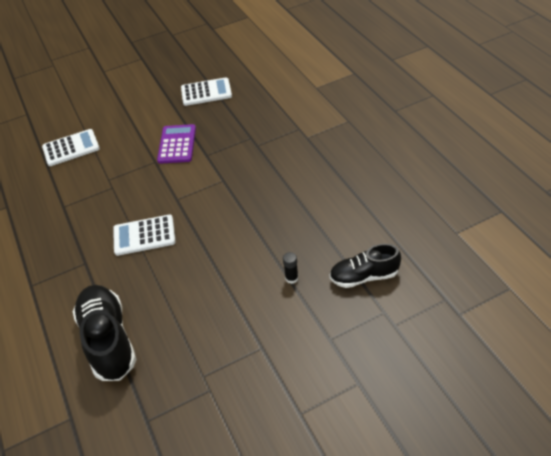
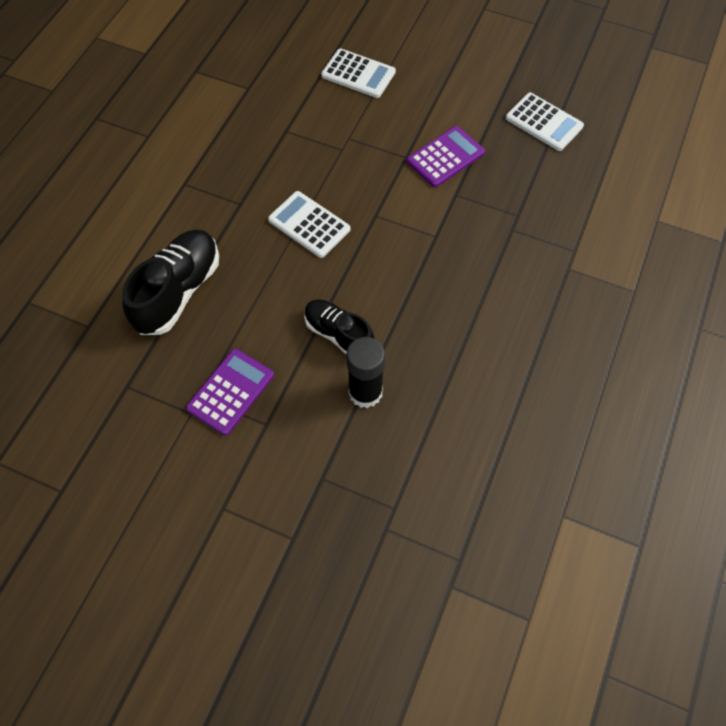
camera: 45 degrees right, 15 degrees up
(217, 354) = (231, 392): none -> purple calculator
(291, 278) = (365, 392): black glue stick -> black glue stick, size x2.06
(364, 276) = (423, 459): black shoe -> black shoe (338, 334)

